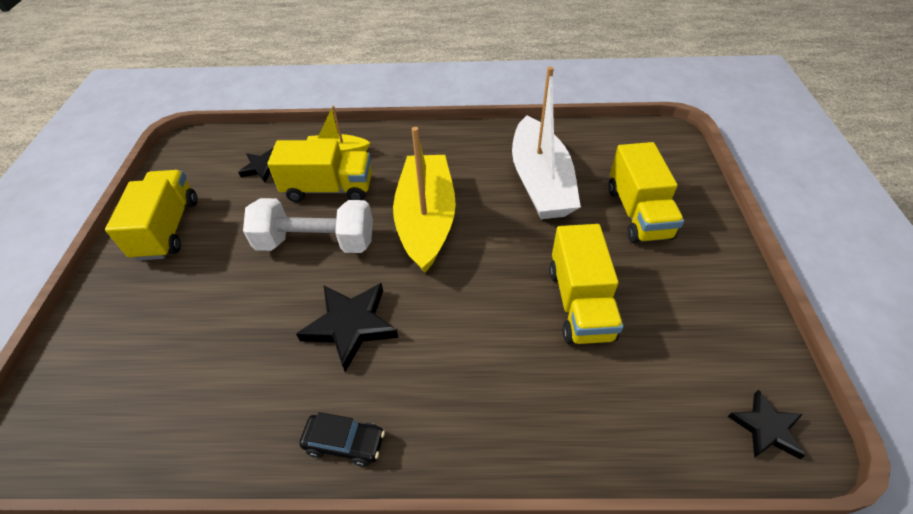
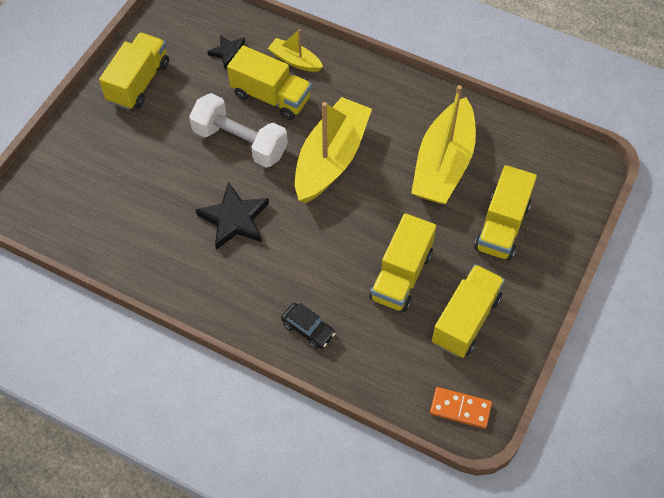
camera: 25 degrees right, 10 degrees up
(345, 443) = (196, 293): black car -> black car (308, 329)
(540, 182) = (443, 164): white boat -> yellow boat
(682, 319) = (466, 320): none -> yellow truck
(766, 428) = (460, 408): black star -> orange domino

